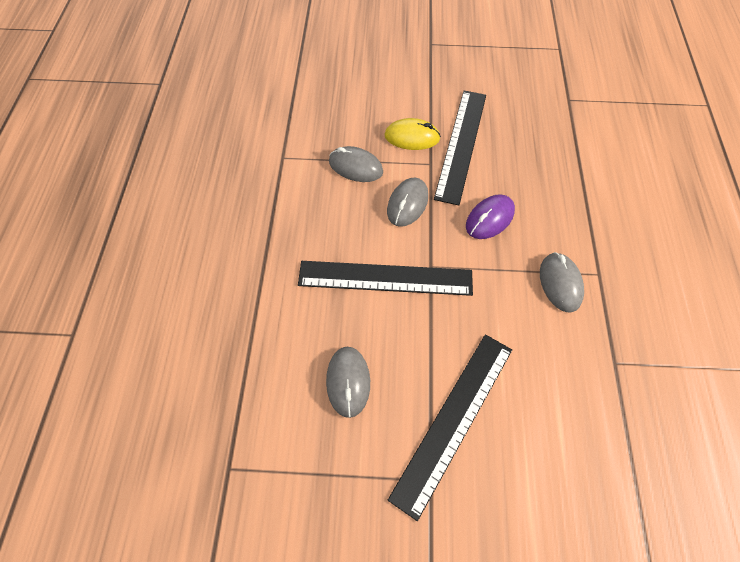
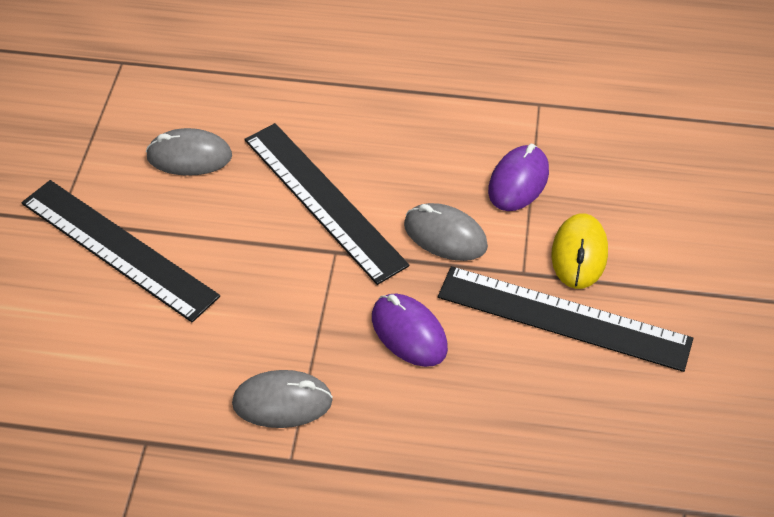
camera: 95 degrees right, 10 degrees down
(355, 167) = (518, 181): grey mouse -> purple mouse
(385, 278) = (323, 201): black ruler -> black ruler turned 45 degrees counterclockwise

